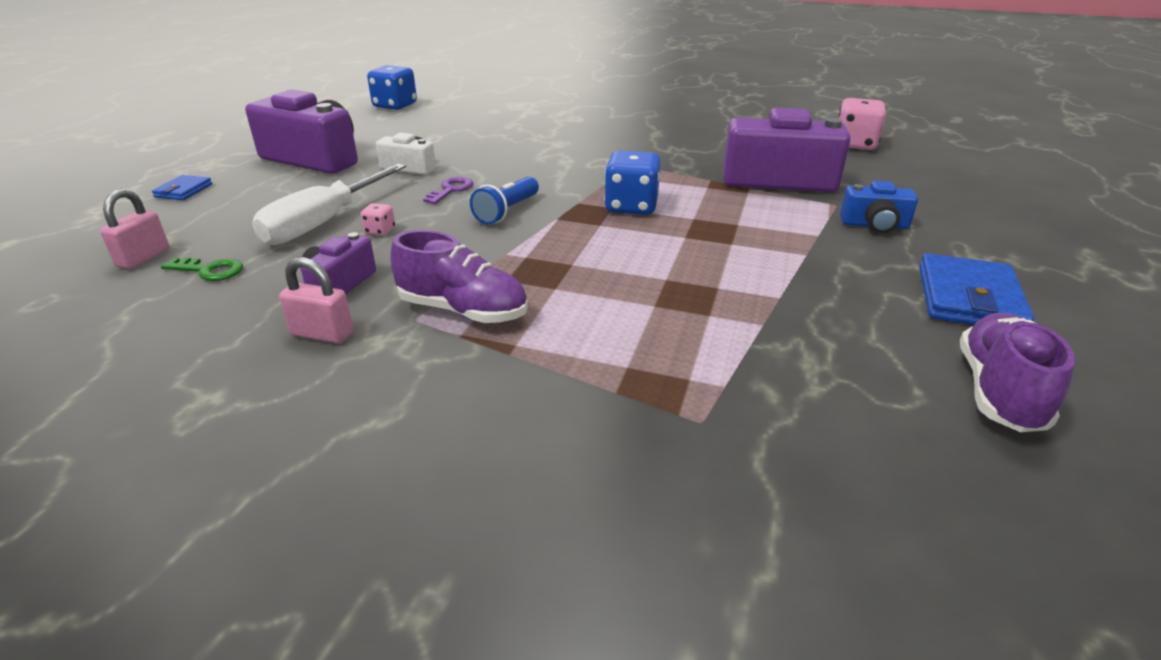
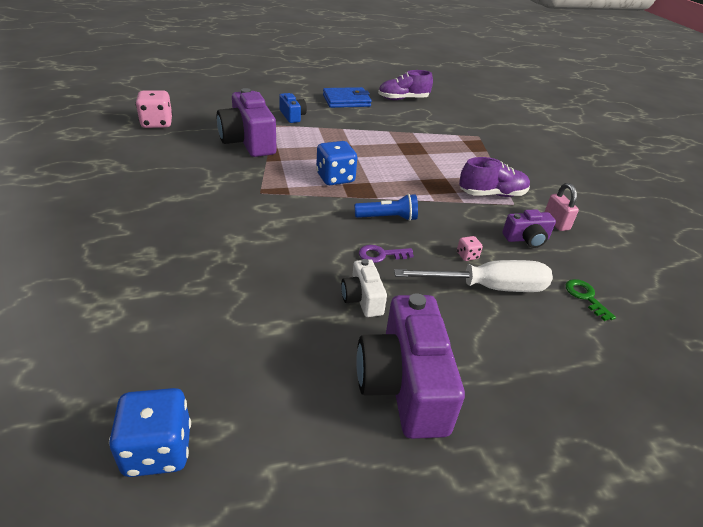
camera: 125 degrees left, 5 degrees up
(143, 258) = (623, 342): pink padlock -> none
(184, 191) = (559, 429): blue wallet -> none
(463, 311) = (492, 194): purple shoe -> purple shoe turned 90 degrees clockwise

